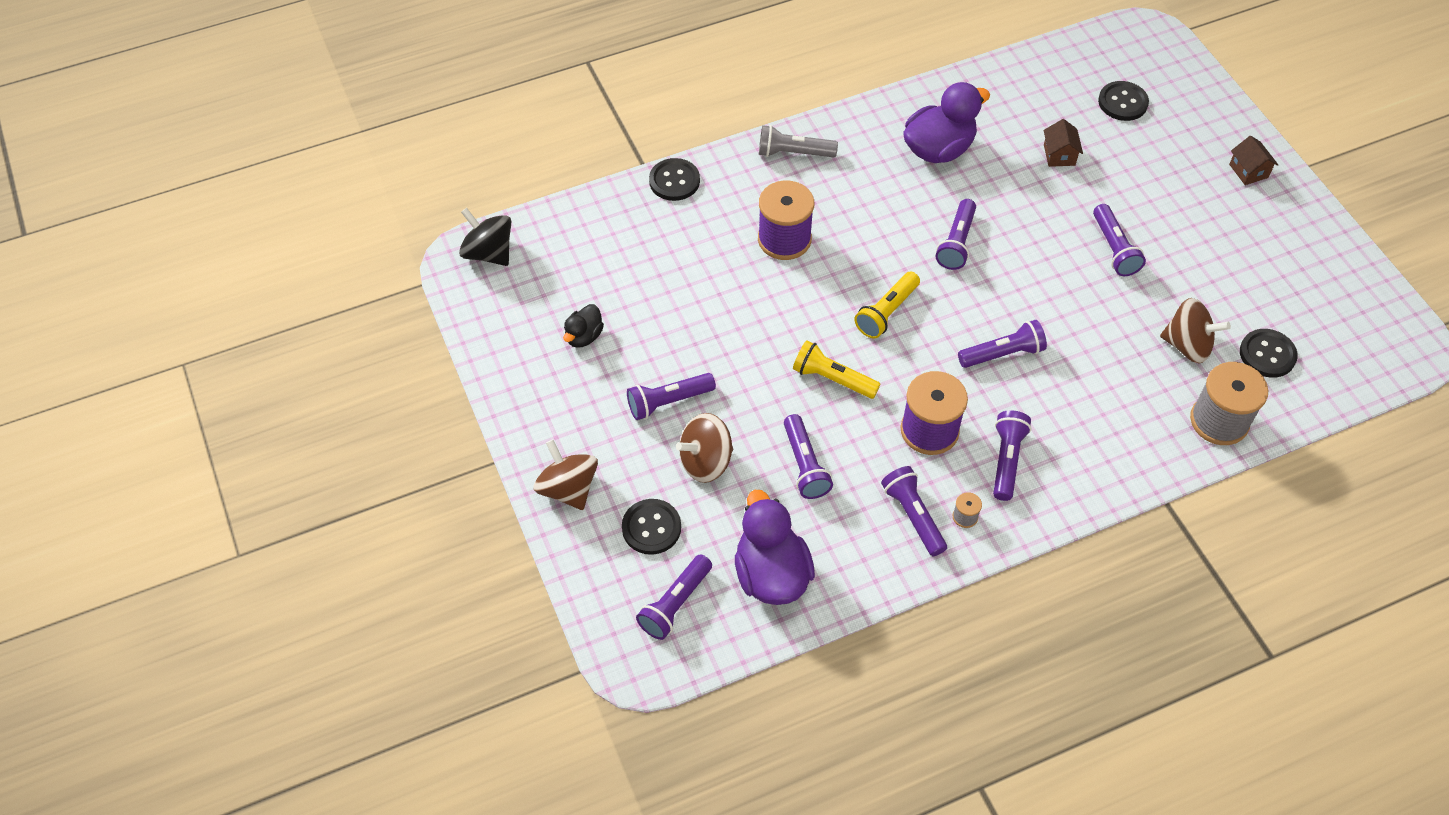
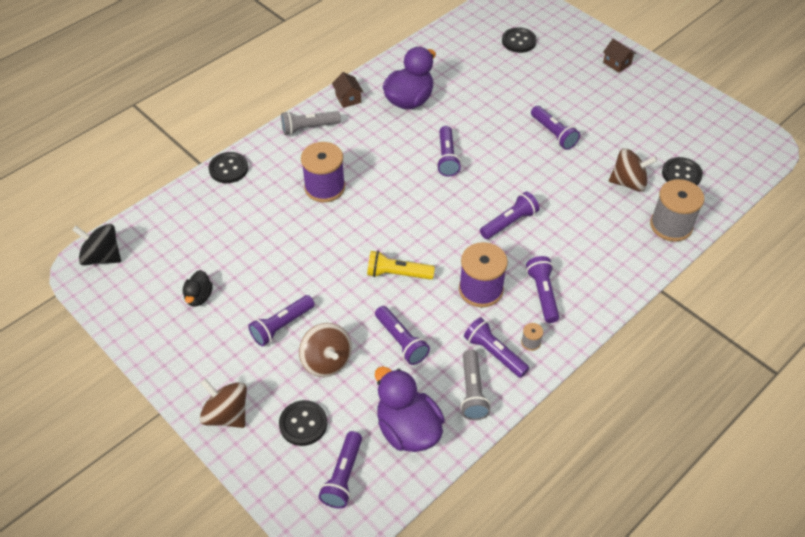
camera: 20 degrees left, 5 degrees down
(706, 461) = (326, 361): brown spinning top -> brown spinning top turned 75 degrees counterclockwise
(867, 554) = (472, 392): none -> grey flashlight
(886, 312) = (417, 217): yellow flashlight -> none
(1059, 155) = (492, 84): brown house -> brown house (348, 98)

